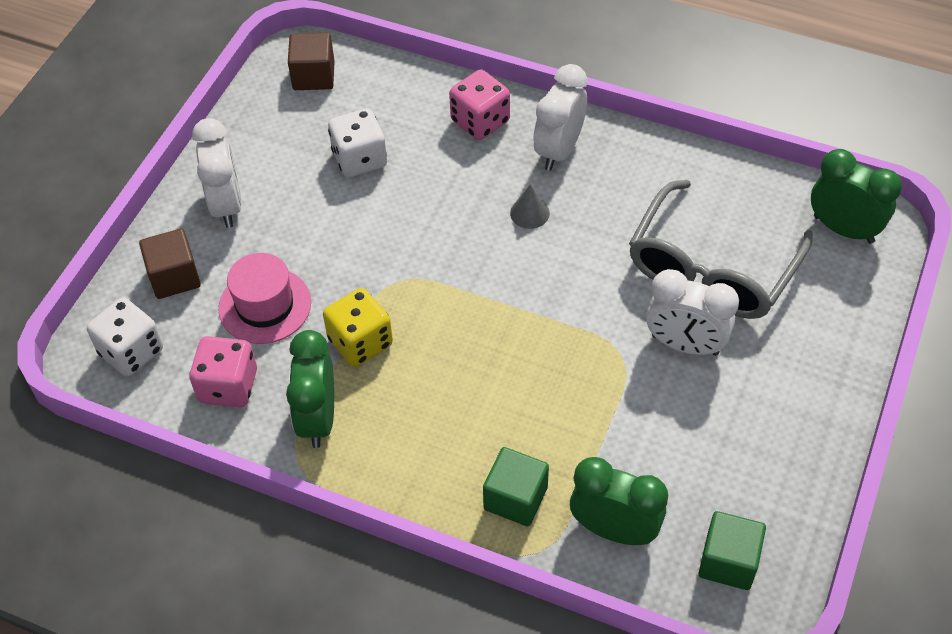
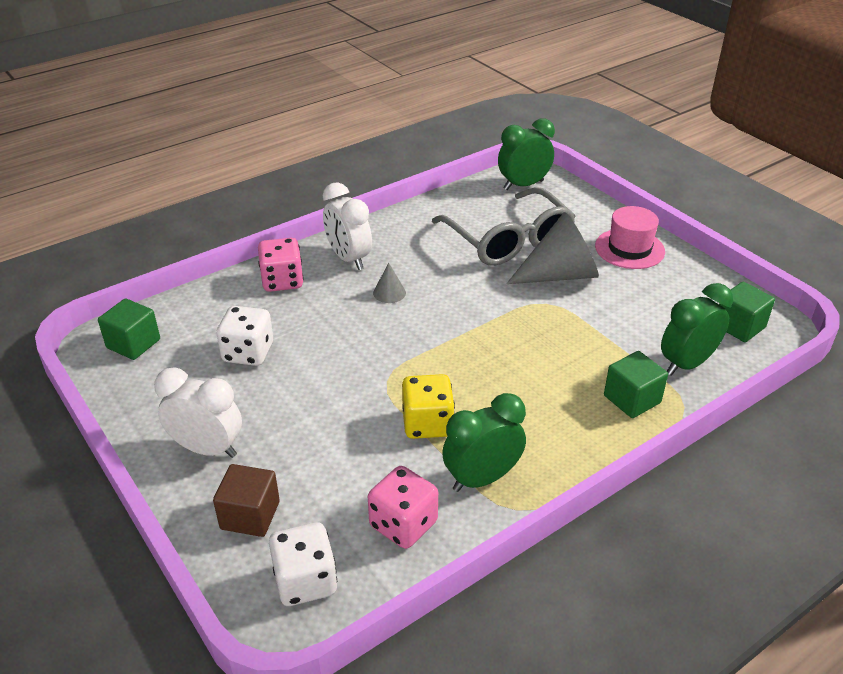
camera: 60 degrees left, 15 degrees down
(265, 305) = (339, 466): pink hat -> pink hat (629, 249)
(313, 76) = (133, 344): brown cube -> green cube
(318, 418) = (482, 478): green clock -> green clock turned 120 degrees clockwise
(685, 345) = (560, 275): white clock -> grey cone

